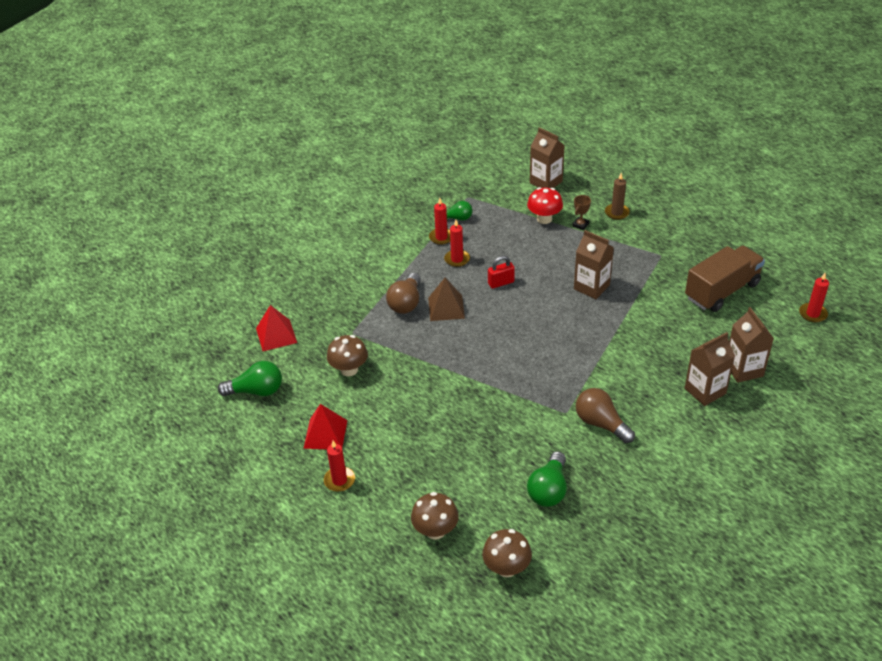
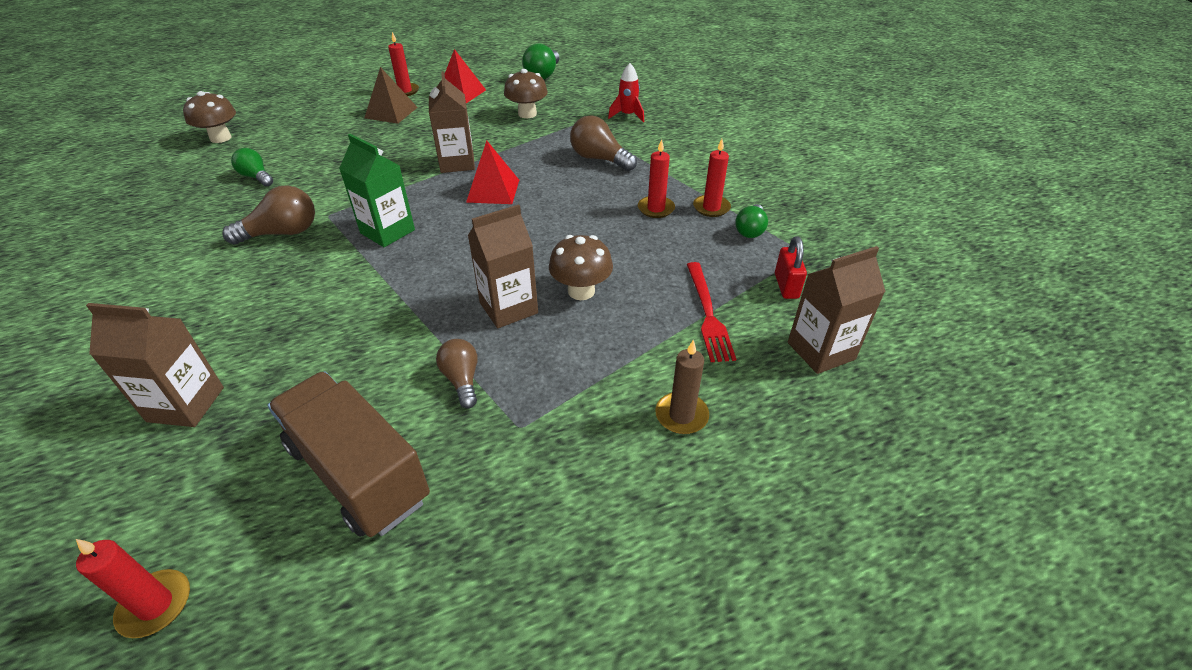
camera: 110 degrees right, 0 degrees up
(276, 335) = (608, 90): red pyramid -> red pyramid (493, 191)
(323, 309) = (628, 115): none -> red rocket
(435, 530) = (301, 117): brown mushroom -> brown mushroom (581, 291)
(446, 307) = (569, 181): brown pyramid -> brown pyramid (391, 112)
(501, 283) = (583, 230): red padlock -> red padlock (786, 286)
(544, 219) = (708, 314): red mushroom -> red fork
(548, 490) = (256, 177): green light bulb -> green light bulb, size x0.66
(562, 370) = (387, 231): none -> green carton
(580, 225) = (669, 351): brown trophy -> none
(651, 283) = (462, 380): none -> brown light bulb
(705, 391) = (209, 340): brown carton -> brown carton (457, 163)
(722, 291) = (358, 472): brown truck -> brown truck turned 150 degrees clockwise

